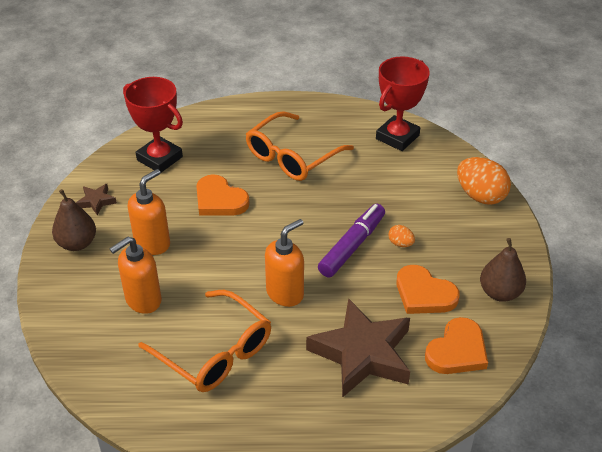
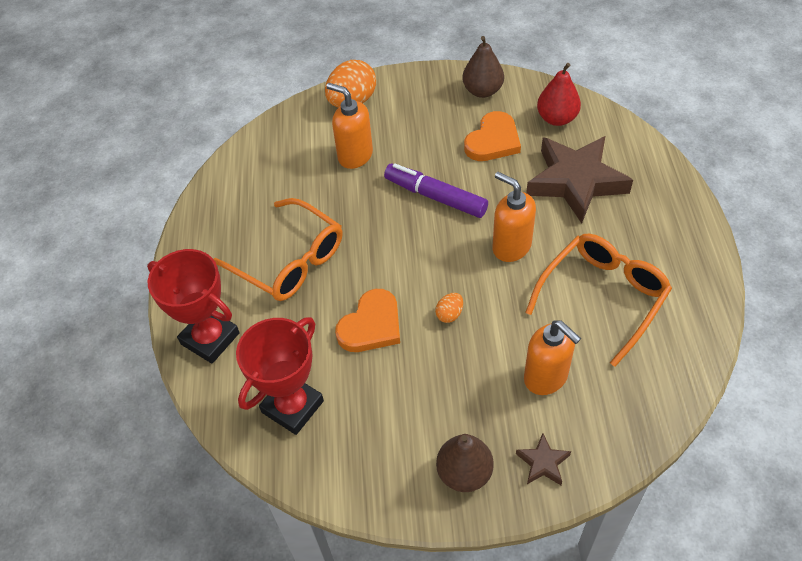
camera: 90 degrees left, 10 degrees up
(96, 201) = (382, 468): brown star -> brown star (543, 463)
(152, 243) = (453, 385): orange soap dispenser -> orange soap dispenser (355, 155)
(397, 137) = (256, 166): red trophy -> red trophy (210, 338)
(400, 243) = (427, 159): orange egg -> orange egg (449, 314)
(457, 351) = (557, 118): orange heart -> red pear

